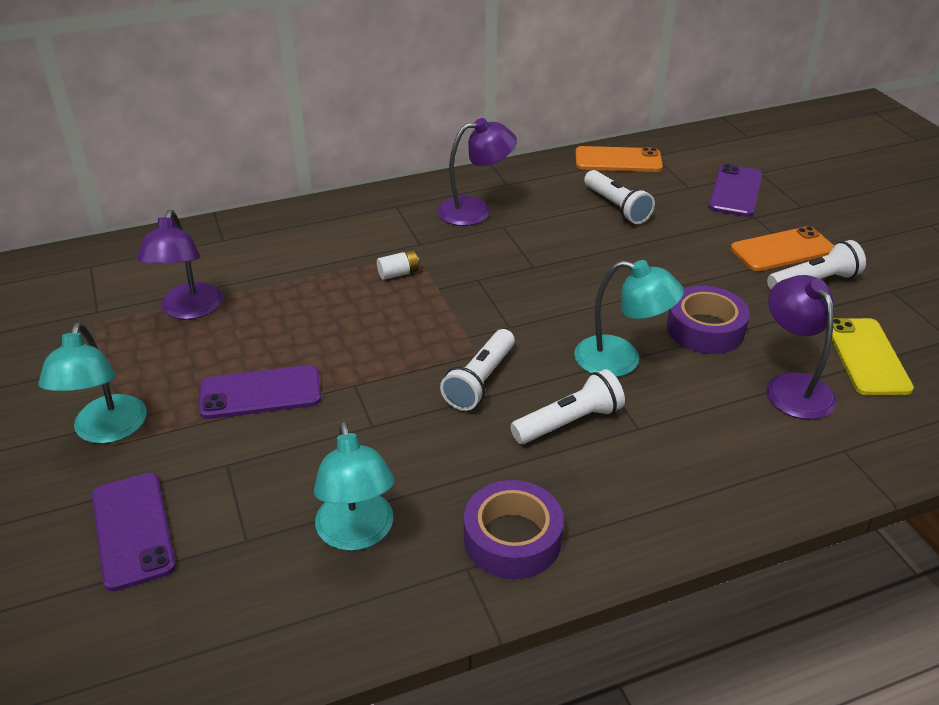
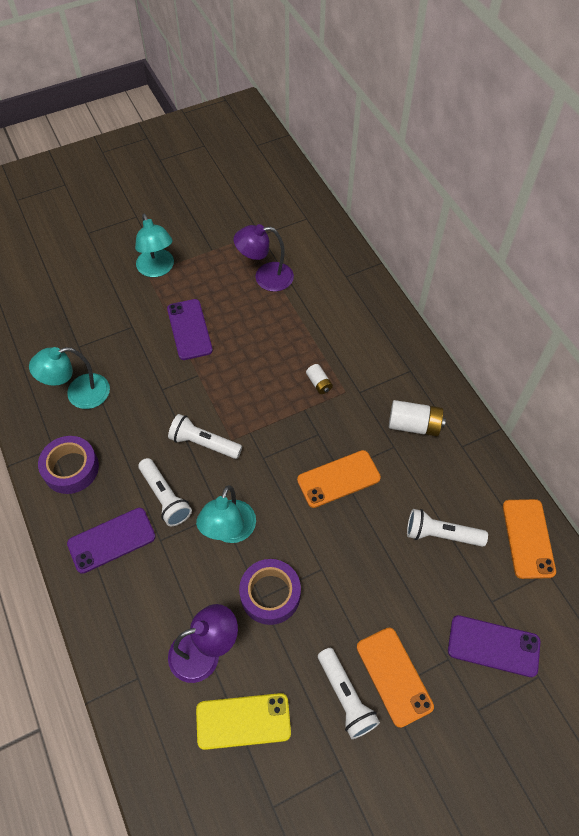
camera: 85 degrees right, 20 degrees up
(107, 431) = (157, 269): turquoise lamp -> turquoise lamp turned 105 degrees counterclockwise
(133, 530) = (87, 299): purple phone -> purple phone (111, 540)
(475, 210) = (414, 425): purple lamp -> white battery
(545, 268) = (338, 479): none -> orange phone
(616, 207) = (441, 534): white flashlight -> white flashlight turned 45 degrees clockwise

